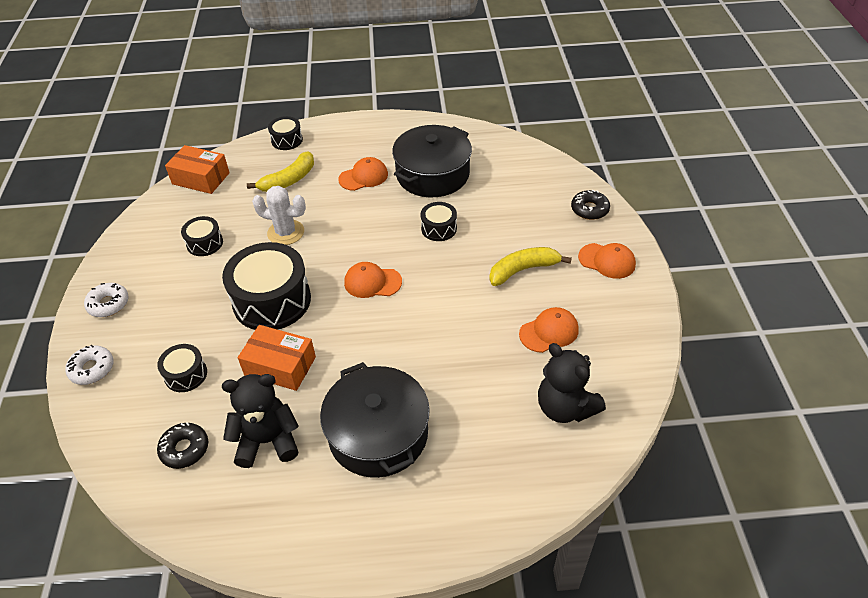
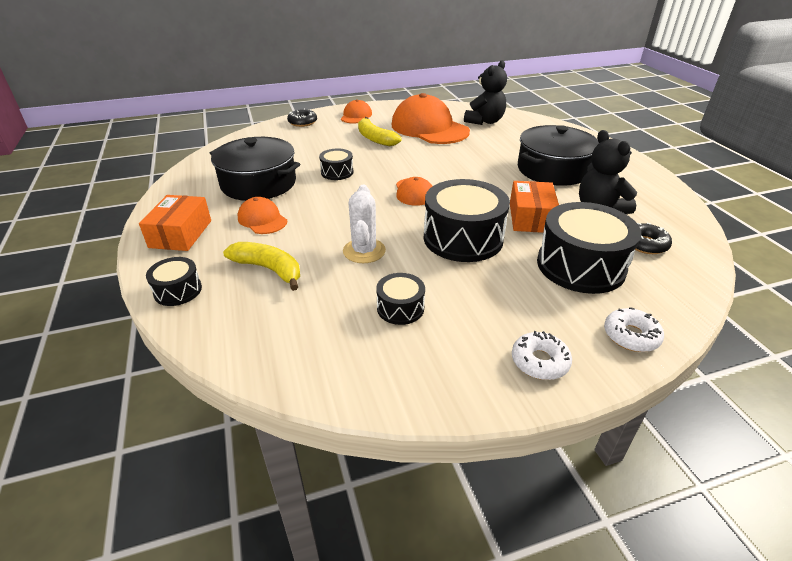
camera: 105 degrees left, 10 degrees down
(186, 374) = (580, 266): black drum -> black drum, size x2.01
(201, 178) = (265, 355): orange box -> orange box (181, 234)
(549, 332) = (429, 128): orange cap -> orange cap, size x2.03

